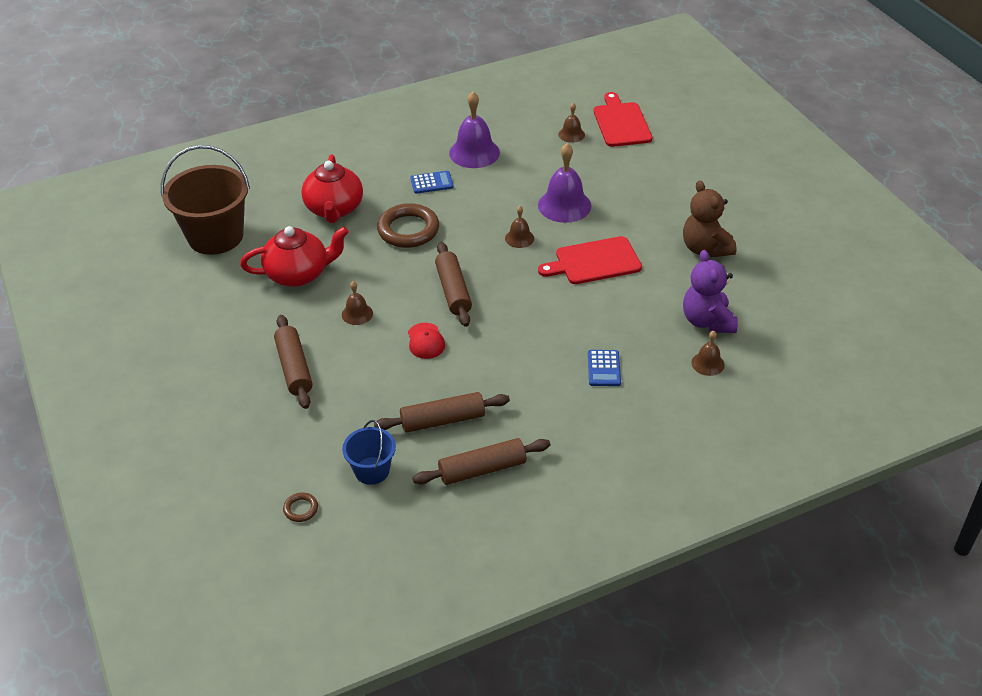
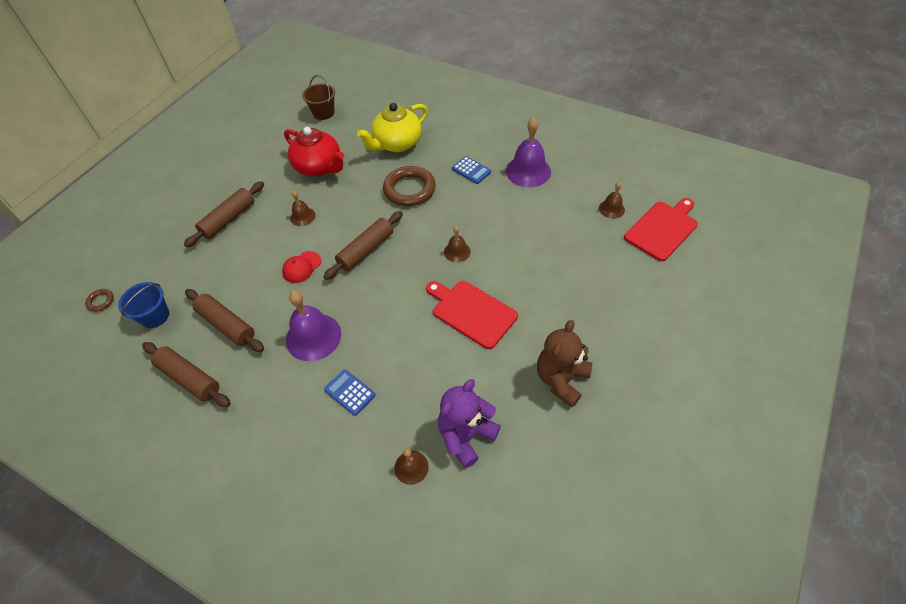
camera: 55 degrees right, 10 degrees up
(215, 236) = (323, 113): brown bucket -> brown bucket, size x0.52
(334, 209) = (397, 144): red teapot -> yellow teapot
(564, 205) = (521, 255): purple bell -> purple bell (313, 337)
(604, 368) = (350, 392): blue calculator -> blue calculator turned 75 degrees clockwise

